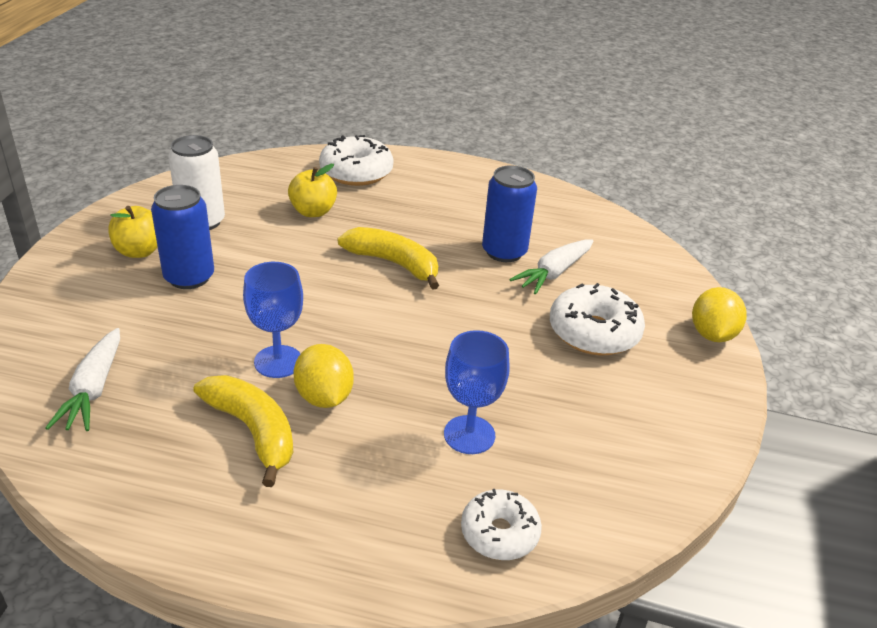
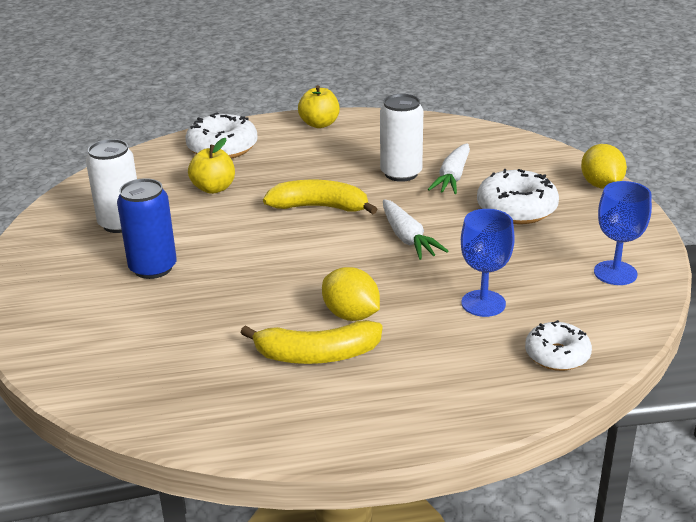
camera: 20 degrees left, 5 degrees down
(93, 389) = (153, 371): white carrot -> white carrot (407, 238)
(139, 251) = (86, 262): yellow apple -> yellow apple (319, 124)
(253, 431) = (317, 355): yellow banana -> yellow banana turned 150 degrees clockwise
(278, 361) = (291, 303): blue goblet -> blue goblet (615, 273)
(504, 252) = (401, 173): blue can -> white can

